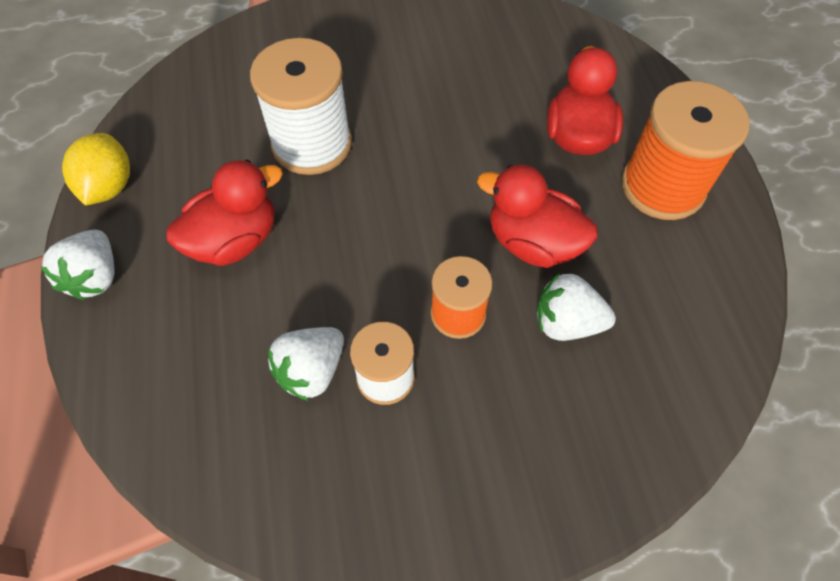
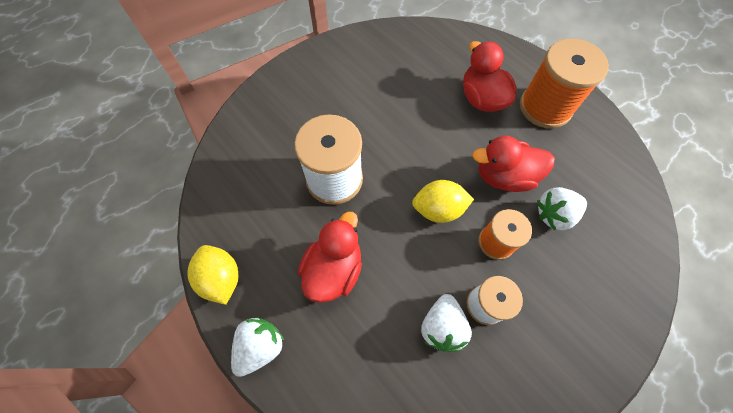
camera: 30 degrees left, 5 degrees up
(95, 277) = (260, 346): white strawberry -> white strawberry turned 120 degrees counterclockwise
(412, 238) = (438, 209): none -> yellow lemon

